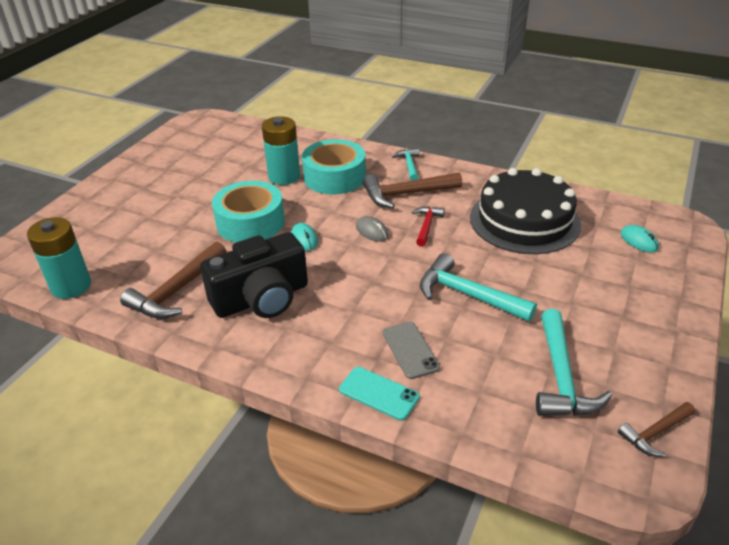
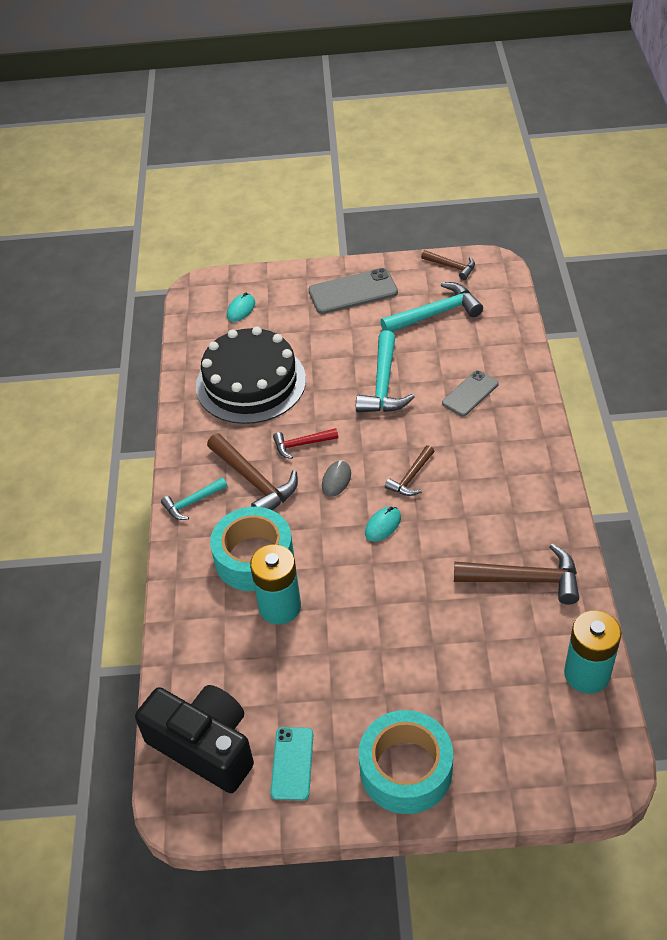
camera: 115 degrees left, 10 degrees up
(250, 222) = (385, 586): turquoise tape -> turquoise tape (406, 769)
(261, 298) = (486, 510): black camera -> black camera (204, 746)
(338, 270) = (411, 477): none -> brown hammer
(379, 393) = (524, 393): turquoise phone -> turquoise phone (292, 763)
(636, 324) = (353, 292): none -> grey phone

